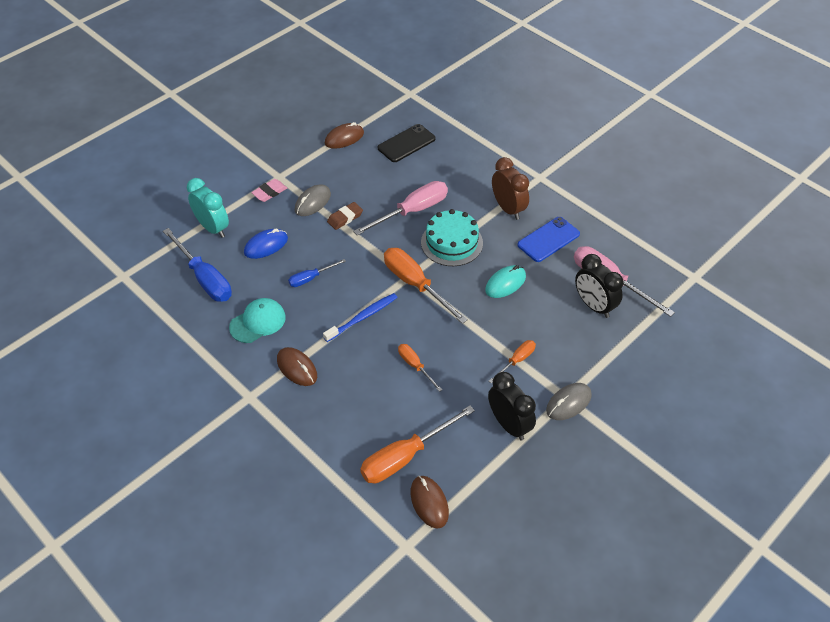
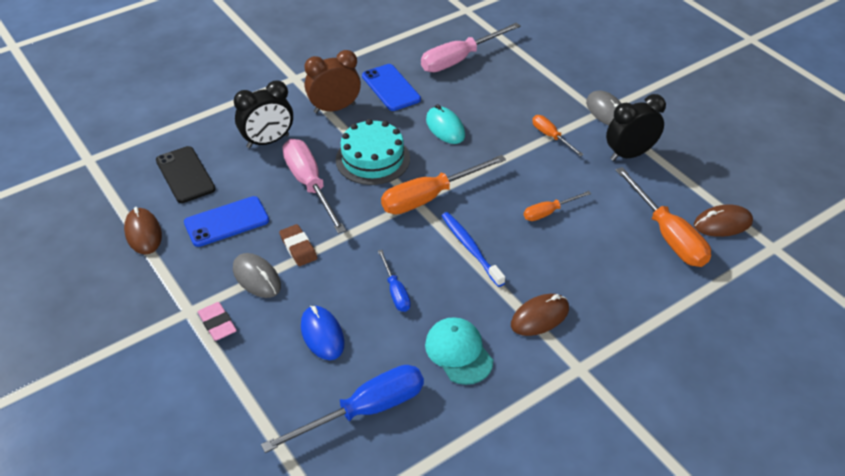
camera: 80 degrees left, 5 degrees down
(213, 228) = (265, 397): turquoise clock -> none
(363, 175) = (226, 222): none -> blue phone
(594, 306) = (489, 74): black clock -> black clock (268, 141)

